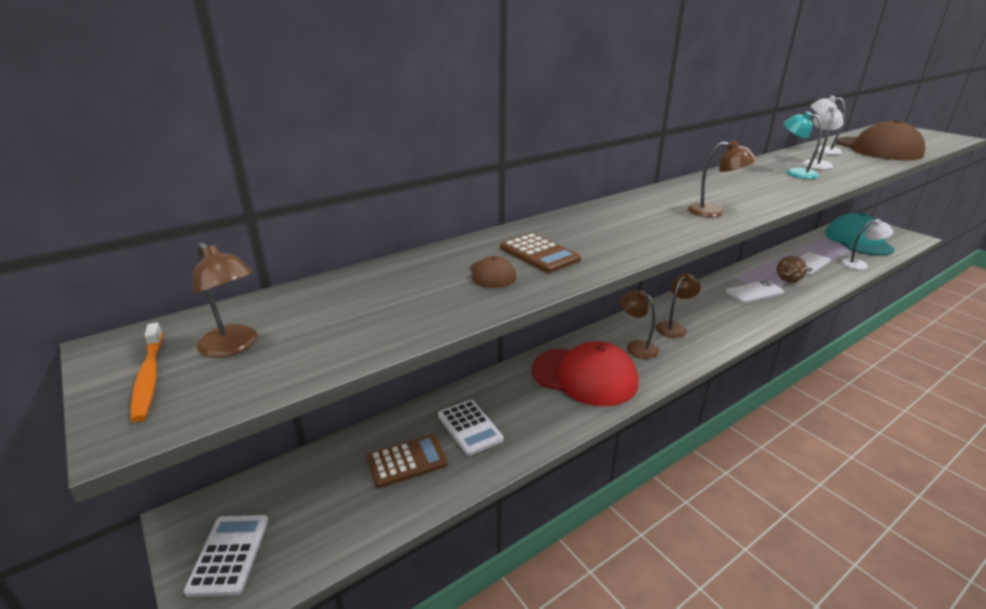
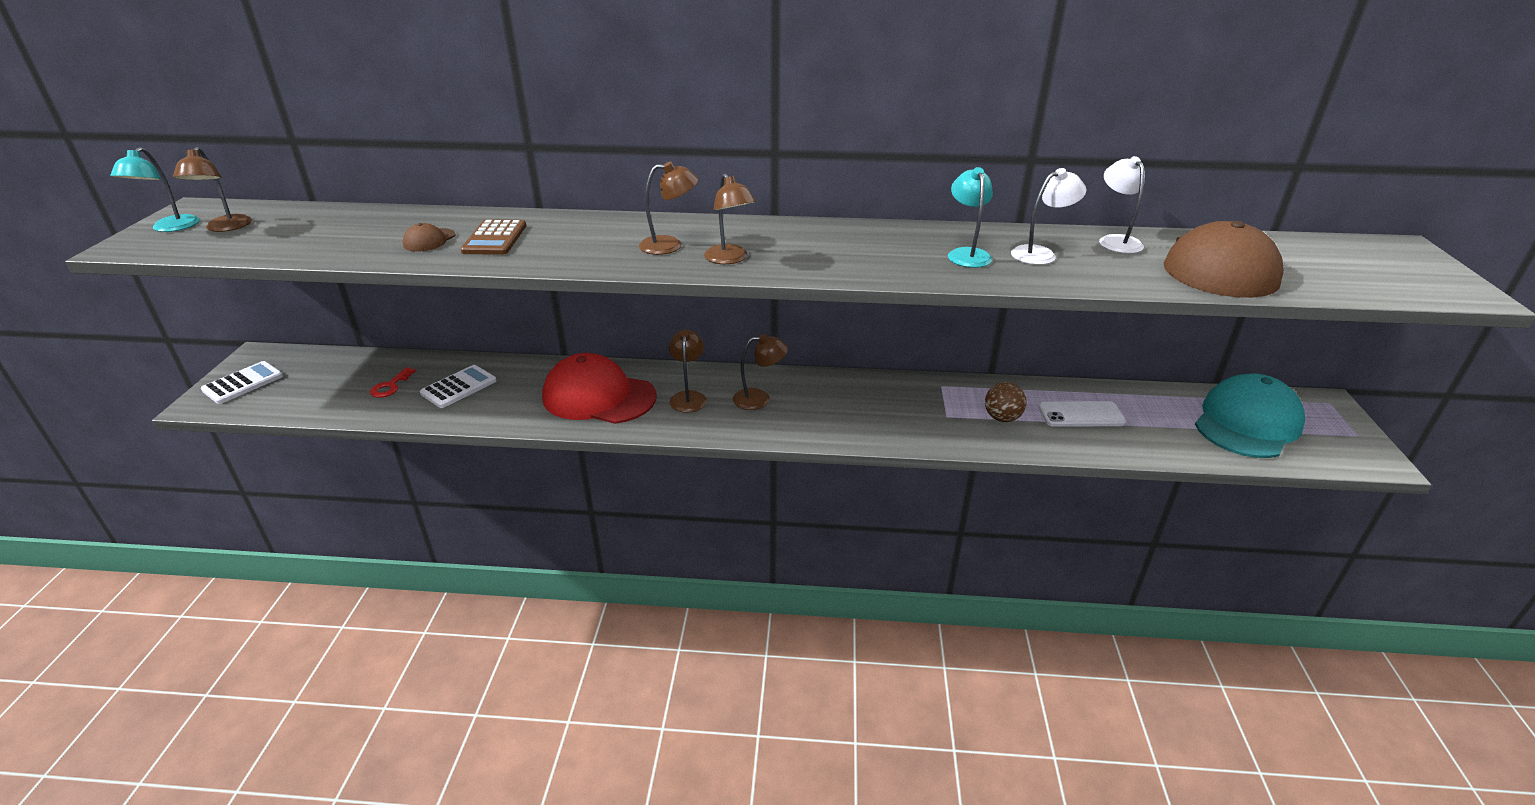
camera: 40 degrees right, 5 degrees up
(149, 377) = (170, 228): orange toothbrush -> turquoise lamp
(407, 461) = (390, 386): brown calculator -> red key
(470, 427) = (459, 387): white calculator -> white calculator turned 150 degrees counterclockwise
(584, 376) = (598, 397): red cap -> red cap turned 135 degrees clockwise
(660, 216) = (670, 245): none -> brown lamp
(754, 292) = (926, 410): white phone -> none
(859, 264) = (1162, 447): white lamp -> none

